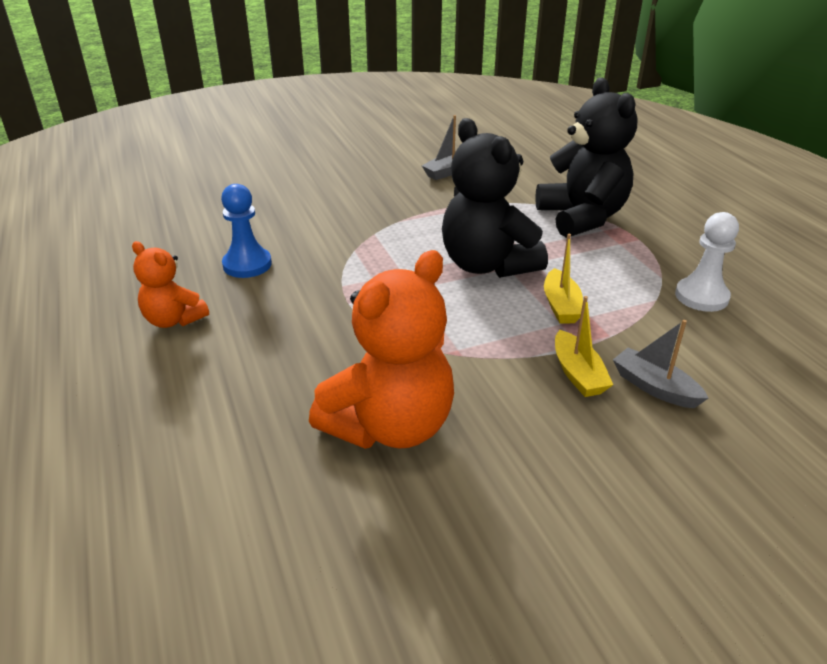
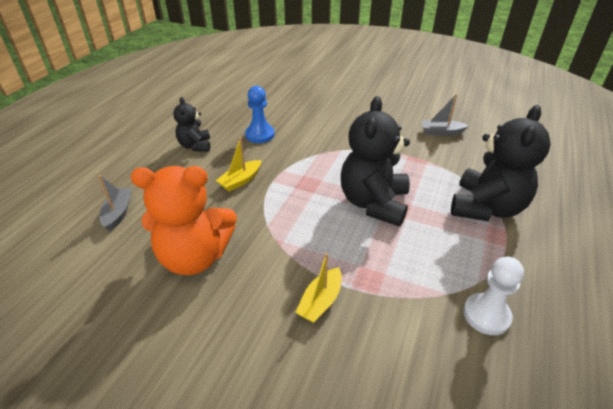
camera: 45 degrees right, 5 degrees up
(174, 320) = (195, 146): orange teddy bear -> black teddy bear
(561, 306) = (377, 255): yellow boat -> yellow boat (240, 181)
(654, 387) = (351, 345): grey boat -> grey boat (118, 213)

